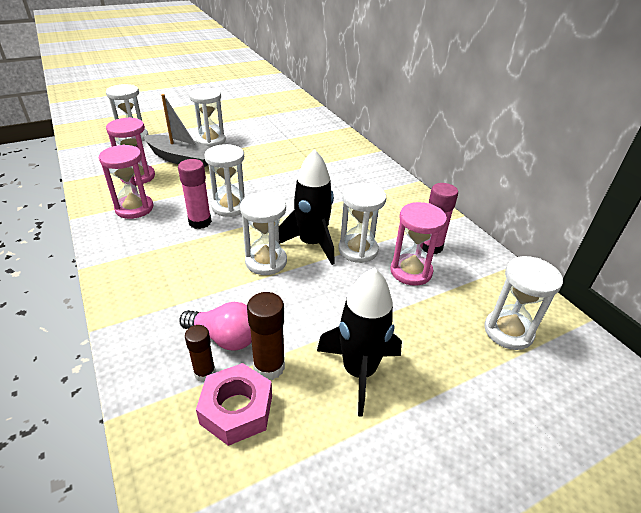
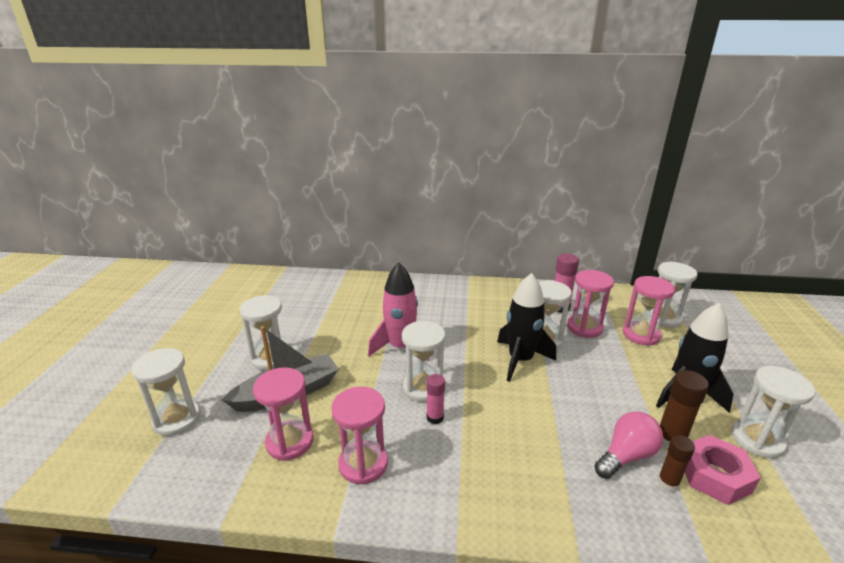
camera: 55 degrees left, 10 degrees down
(200, 222) = (435, 417): pink glue stick -> pink glue stick, size x0.66
(266, 261) = (530, 395): white hourglass -> white hourglass (757, 440)
(270, 182) = (401, 347): none -> pink rocket
(445, 317) = (641, 335): none -> pink hourglass

